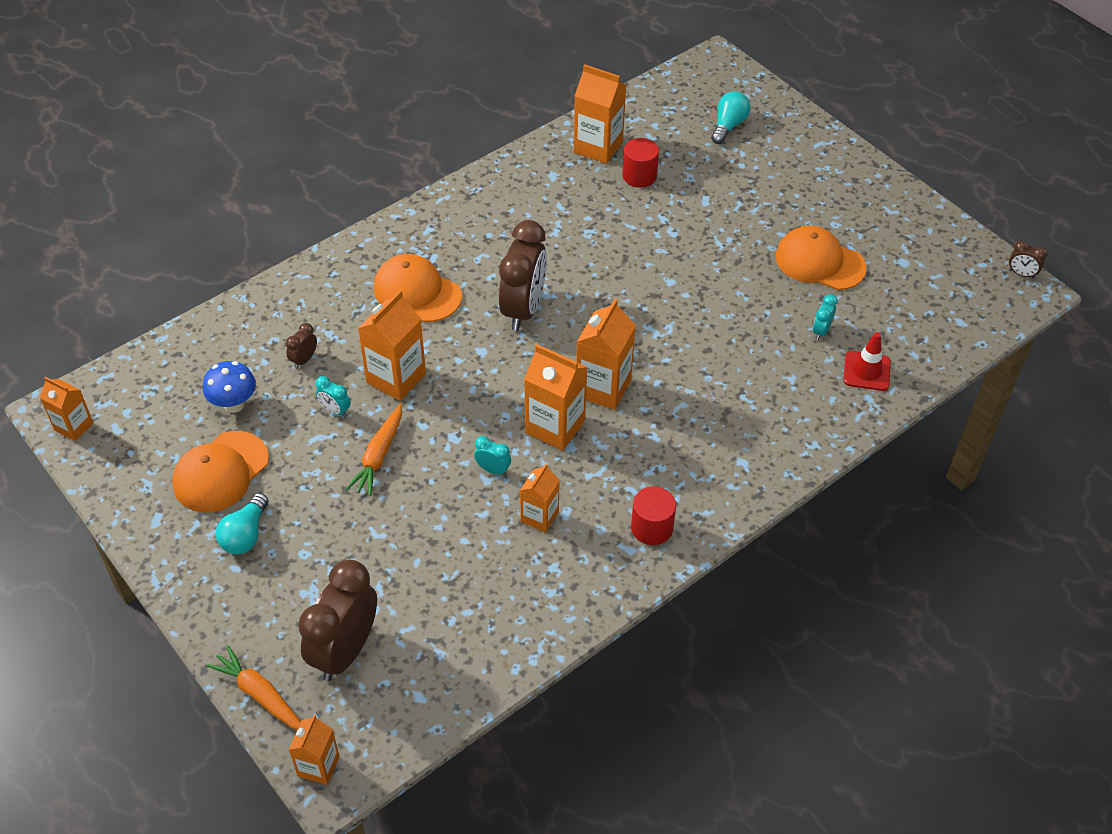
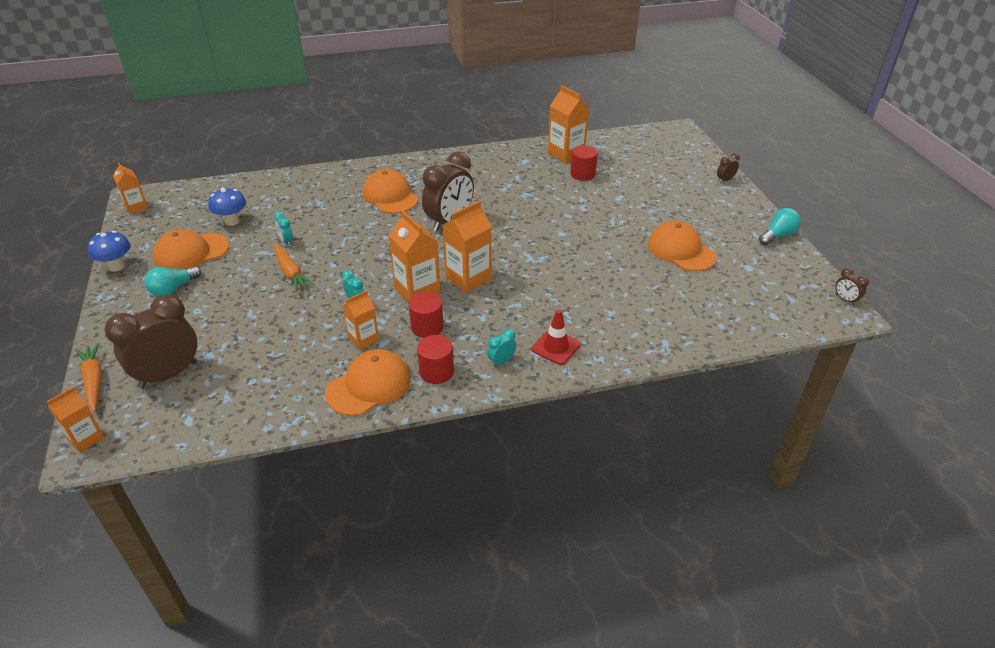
camera: 25 degrees right, 10 degrees down
(136, 529) = (117, 266): none -> blue mushroom
(304, 360) = (292, 211): brown clock -> brown clock (725, 180)
(379, 456) = (291, 272): orange carrot -> orange carrot turned 75 degrees counterclockwise
(396, 378) = (338, 235): orange carton -> none
(590, 574) = (369, 385): none -> orange cap
(601, 473) = (427, 327): none -> red cylinder
(728, 126) = (664, 163): turquoise light bulb -> turquoise light bulb (778, 235)
(821, 331) = (654, 290): turquoise clock -> turquoise clock (501, 361)
(866, 371) = (674, 325): red traffic cone -> red traffic cone (556, 347)

